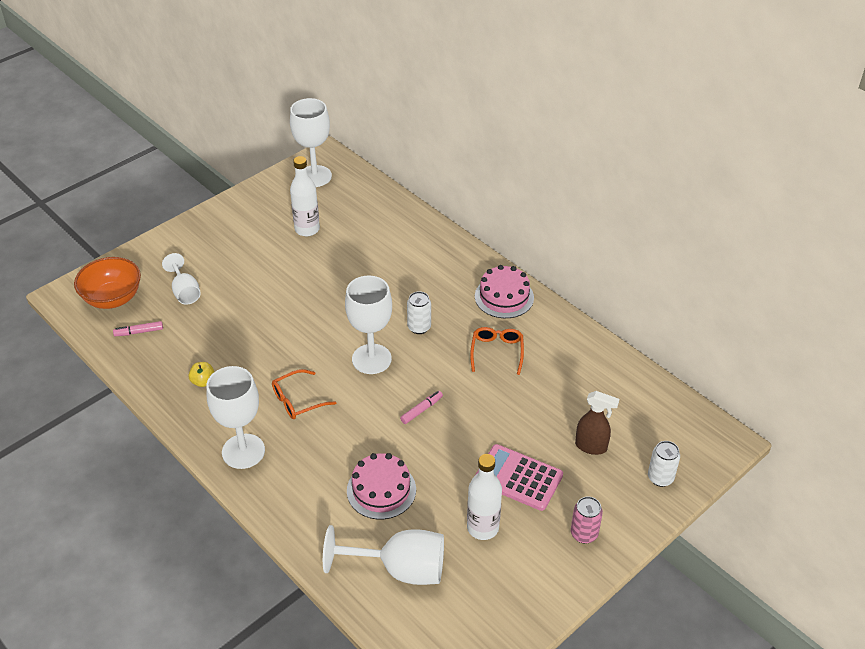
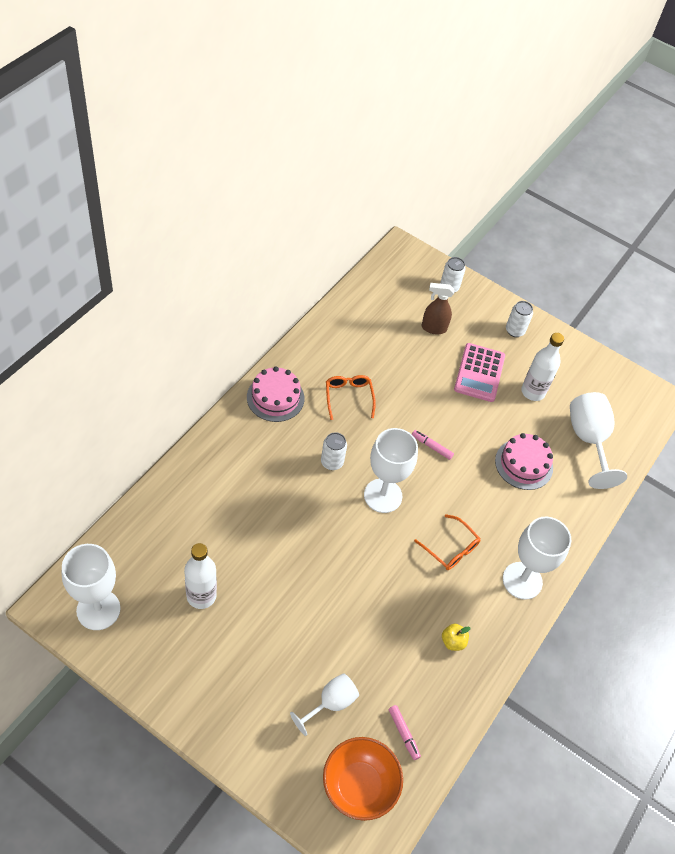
camera: 110 degrees left, 10 degrees up
(497, 352) = (348, 397): orange glasses -> orange glasses turned 90 degrees clockwise
(584, 534) = (515, 331): pink can -> white can
(591, 446) = (433, 328): brown spray bottle -> brown spray bottle turned 90 degrees counterclockwise

